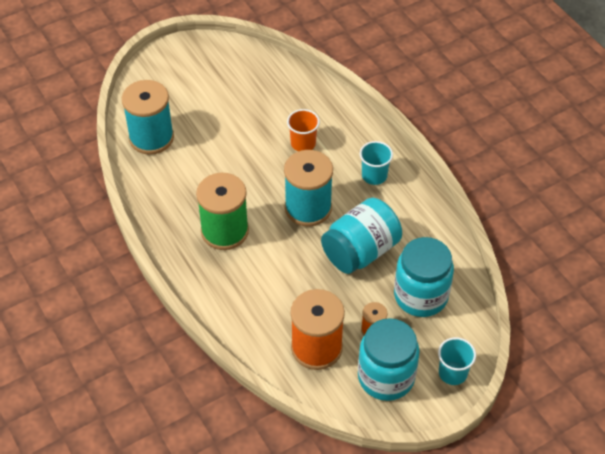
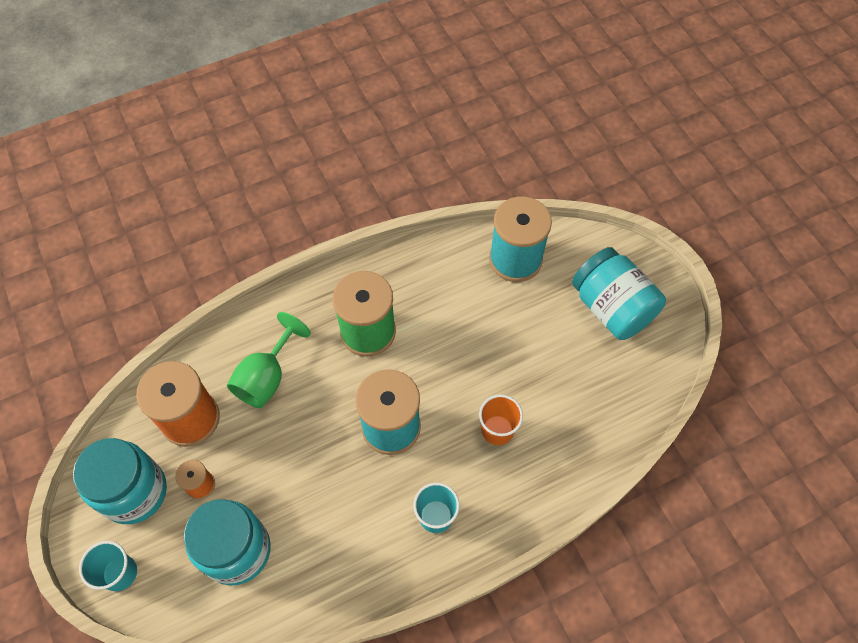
camera: 95 degrees right, 10 degrees up
(273, 297) = (267, 377): none -> green goblet
(360, 251) = (316, 483): turquoise jar -> turquoise jar (612, 308)

